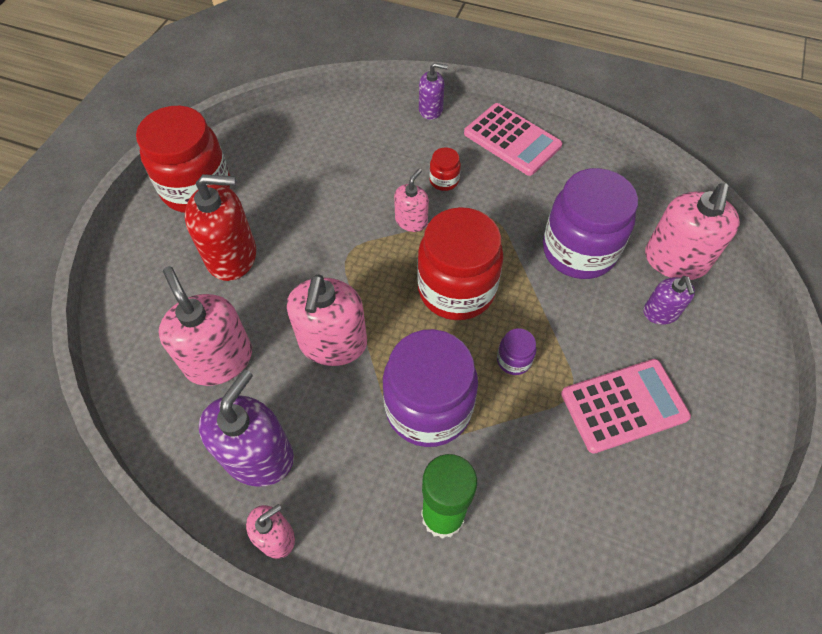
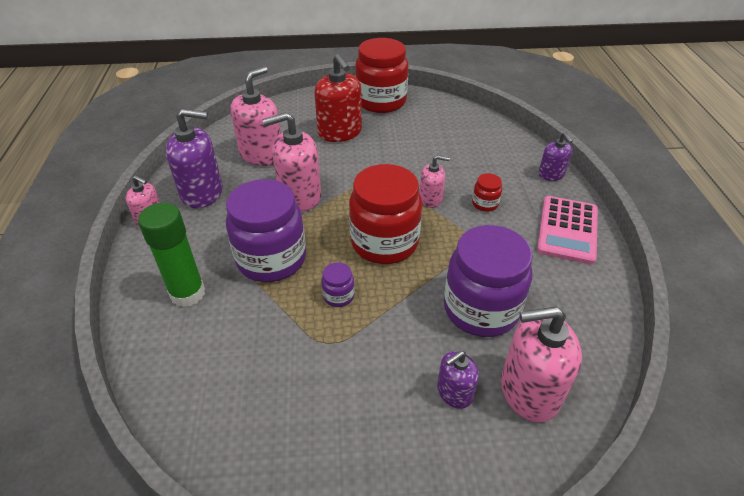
camera: 65 degrees right, 15 degrees down
(624, 405) = (332, 386): pink calculator -> none

